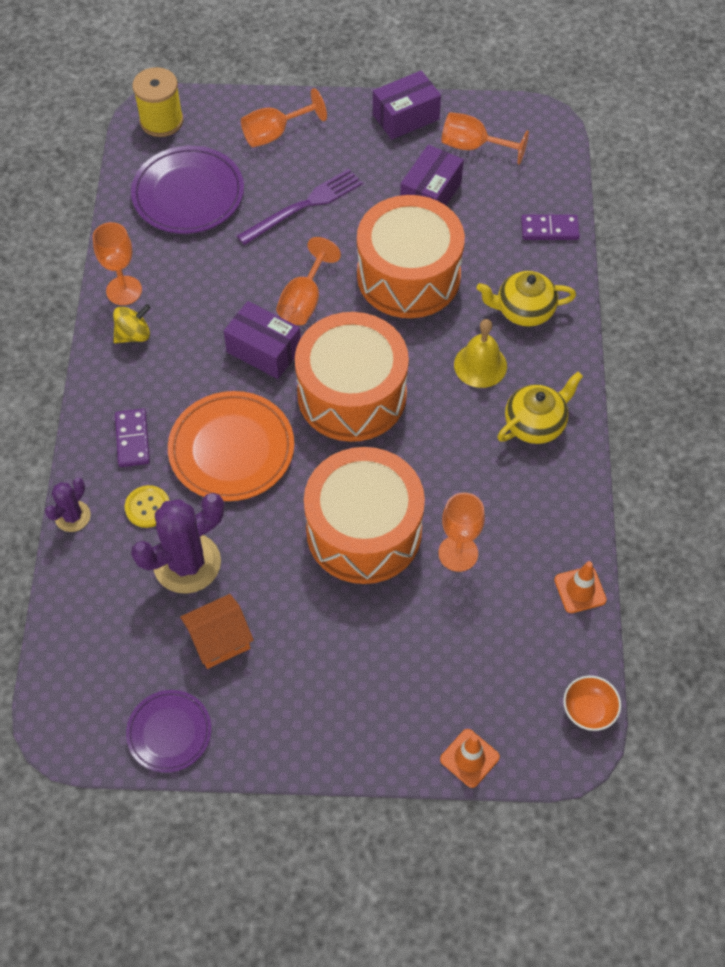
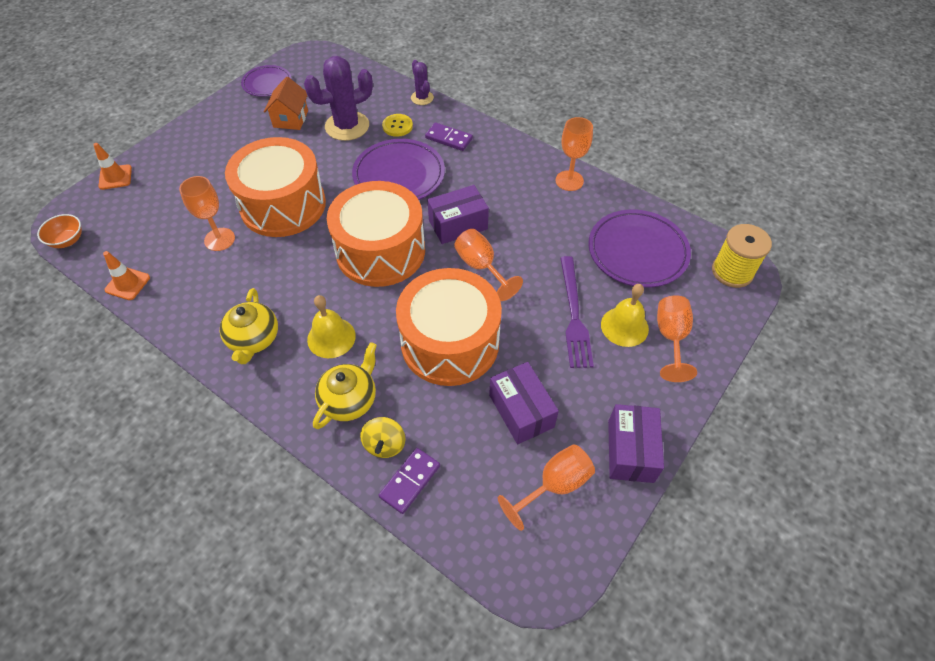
camera: 125 degrees right, 5 degrees down
(134, 335) = (527, 170): yellow spinning top -> yellow spinning top (385, 444)
(187, 563) = (347, 126): purple cactus -> purple cactus turned 60 degrees clockwise
(231, 449) = (399, 175): orange plate -> purple plate
(288, 167) = (624, 326): none -> yellow bell

